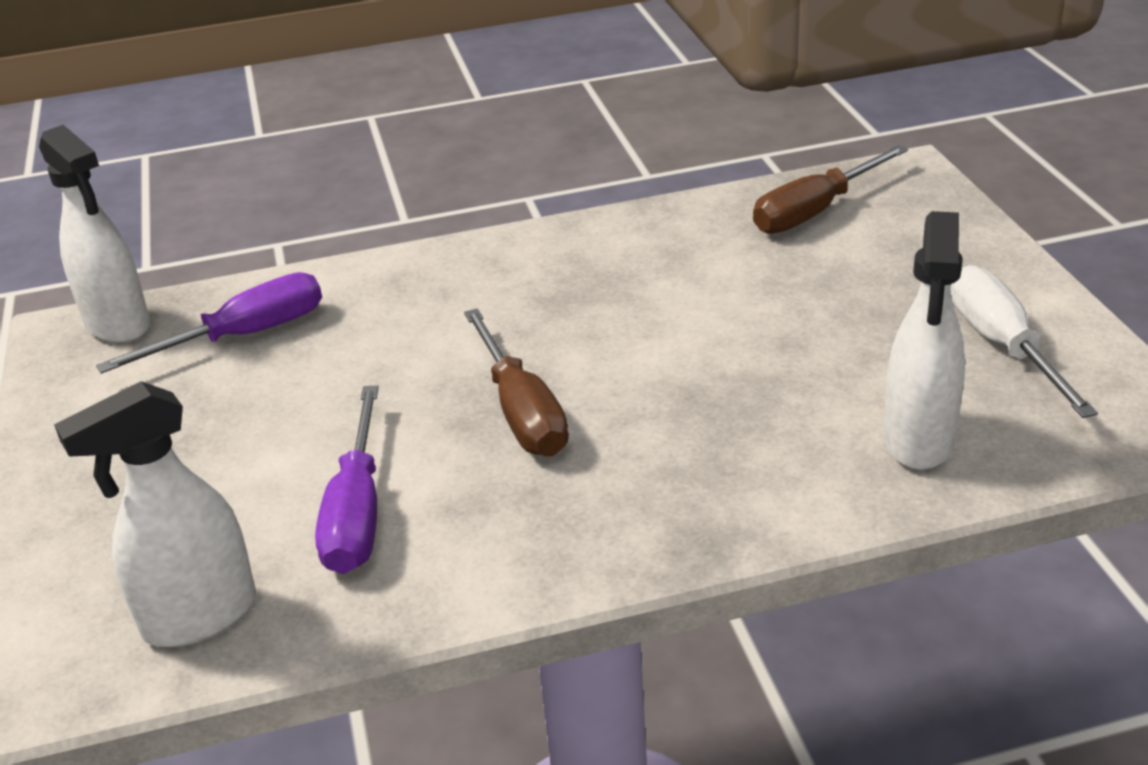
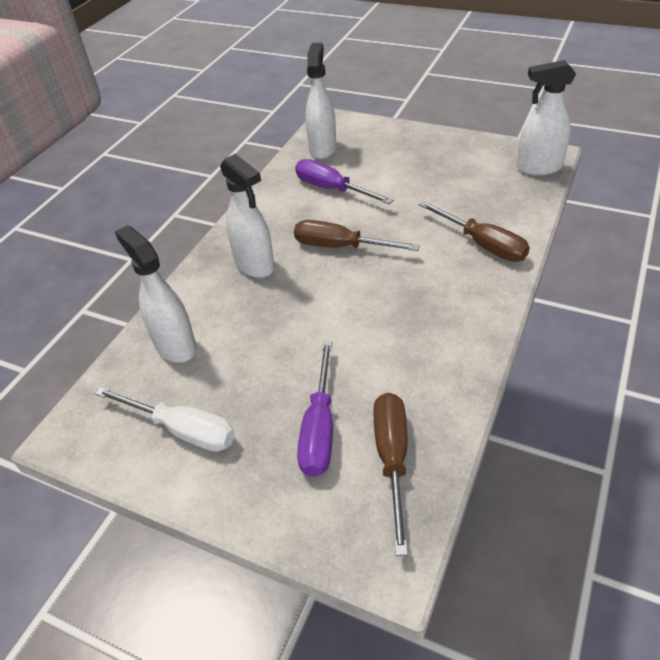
camera: 130 degrees right, 10 degrees up
(244, 336) = (490, 196): purple screwdriver -> purple screwdriver (319, 428)
(385, 296) = (482, 244): none -> brown screwdriver
(666, 473) = (255, 265): none -> white spray bottle

